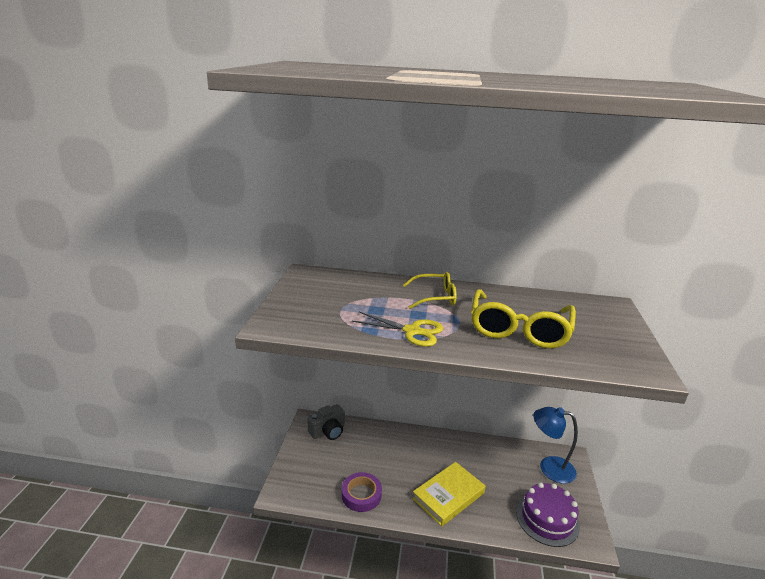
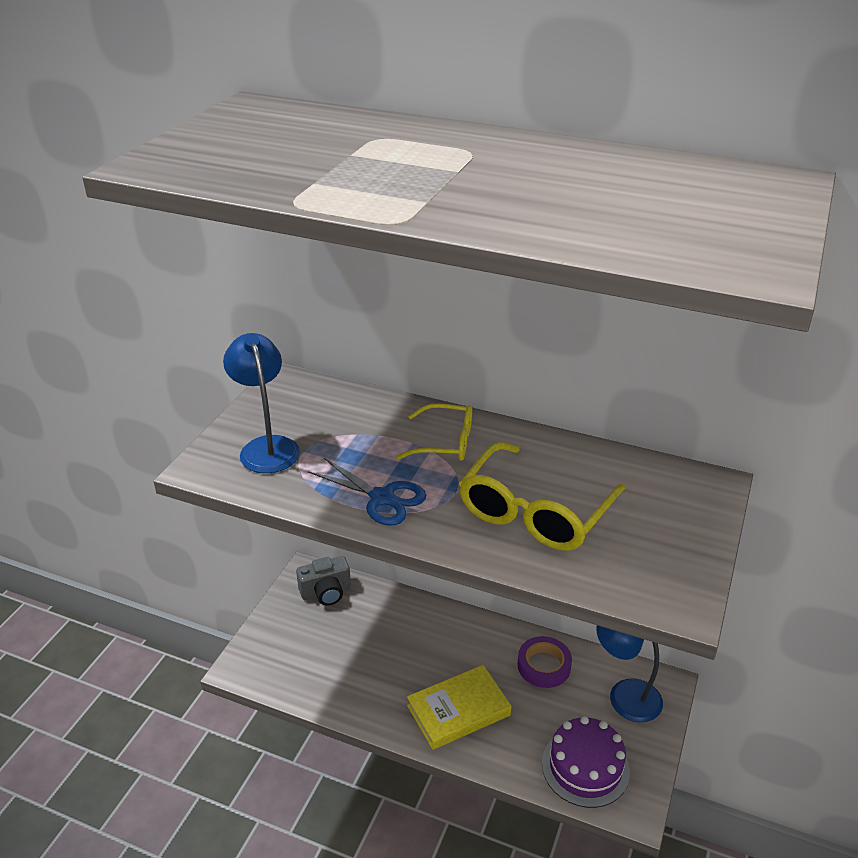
camera: 15 degrees right, 10 degrees up
(313, 309) = (267, 447): none -> blue lamp
(361, 495) = (341, 688): purple tape -> purple tape (544, 666)
(412, 331) = (382, 498): yellow scissors -> blue scissors

